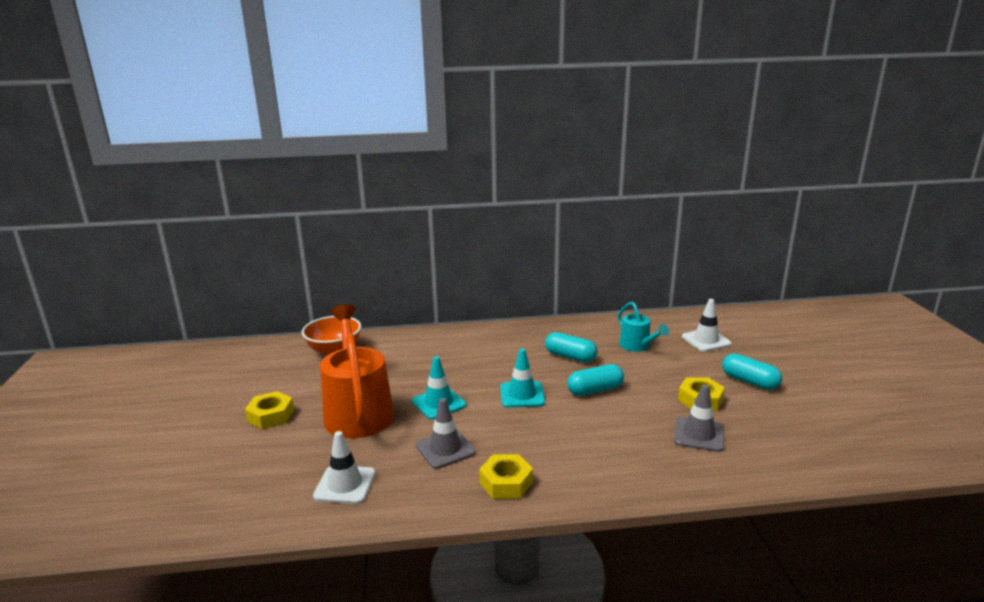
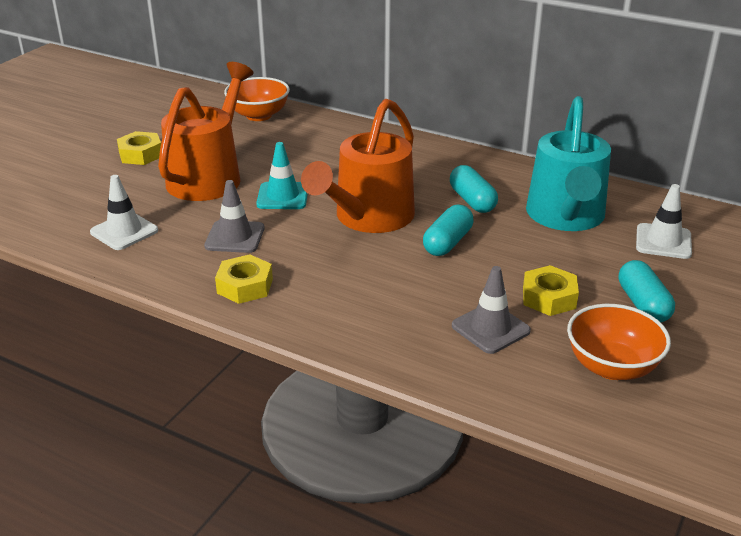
camera: 35 degrees right, 10 degrees up
(522, 395) = (368, 218): turquoise traffic cone -> orange watering can
(595, 390) = (447, 242): turquoise capsule -> turquoise capsule turned 75 degrees counterclockwise
(638, 346) = (566, 217): turquoise watering can -> turquoise watering can, size x1.94
(789, 426) = (612, 367): none -> orange bowl

